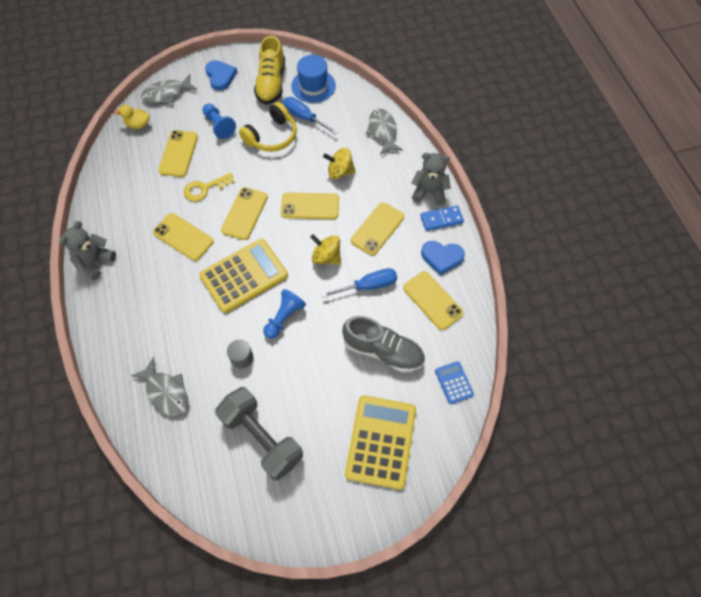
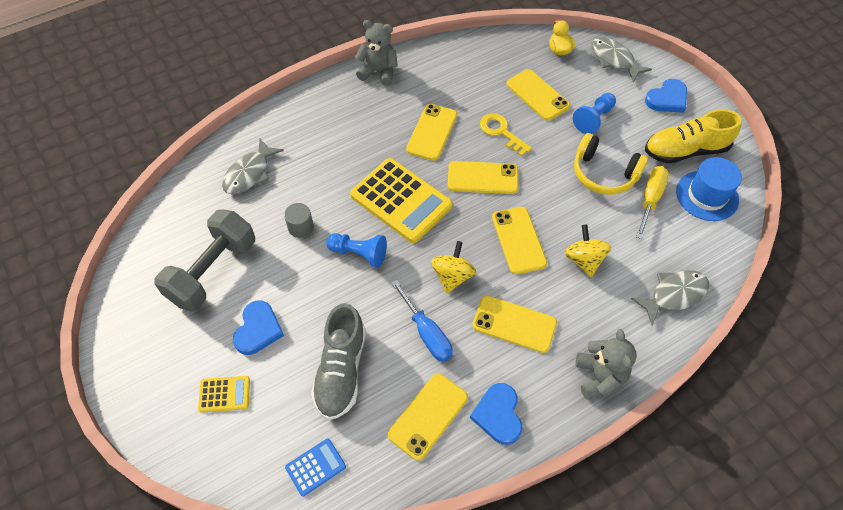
camera: 75 degrees right, 5 degrees down
(178, 153) = (537, 95): yellow phone -> yellow phone turned 60 degrees clockwise
(304, 118) = (650, 199): blue screwdriver -> yellow screwdriver
(330, 407) = (258, 329): none -> blue heart
(381, 441) = (224, 394): yellow calculator -> yellow calculator, size x0.47
(441, 219) = (560, 402): blue domino -> none

